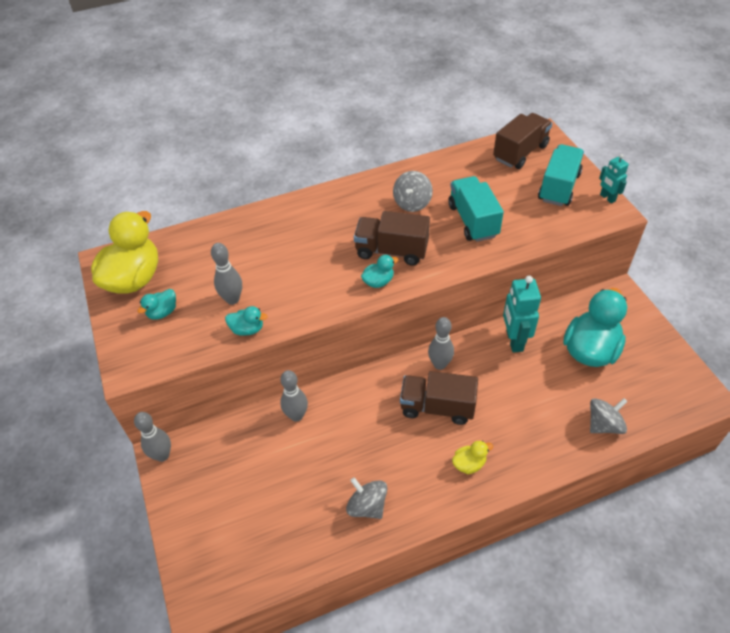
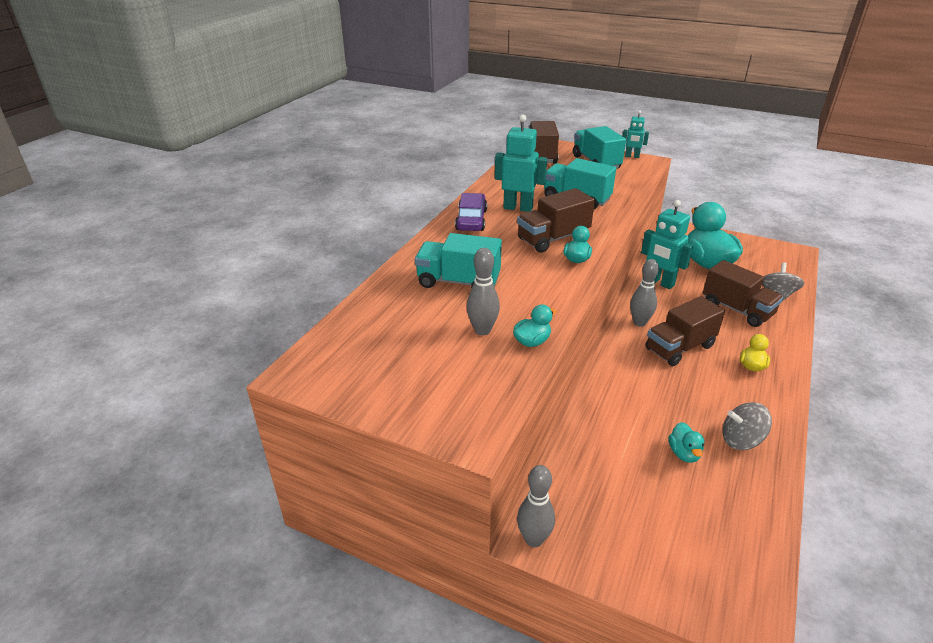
camera: 45 degrees left, 15 degrees down
(134, 279) = (355, 370): yellow duck -> none
(162, 312) = (431, 376): turquoise duck -> turquoise duck (684, 453)
(273, 249) = (458, 282): none -> turquoise truck
(296, 415) = (597, 421): grey bowling pin -> none
(360, 195) = (471, 220): none -> purple car
(412, 203) = (518, 208): grey spinning top -> turquoise robot
(541, 411) = (737, 310): none -> brown truck

